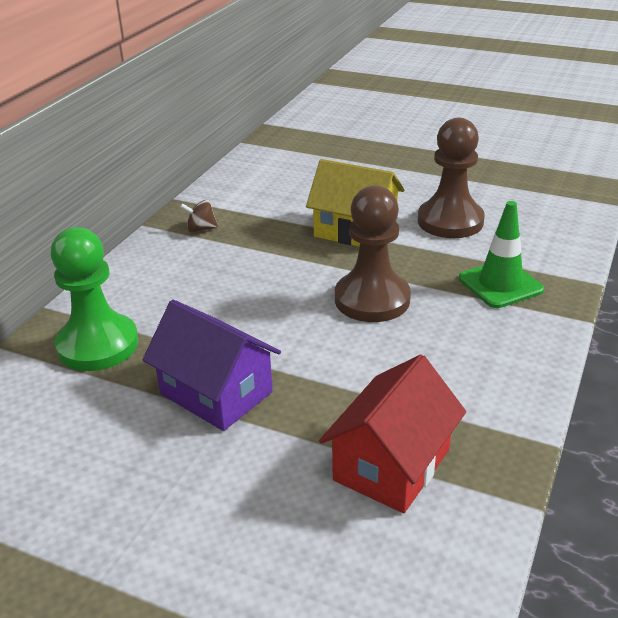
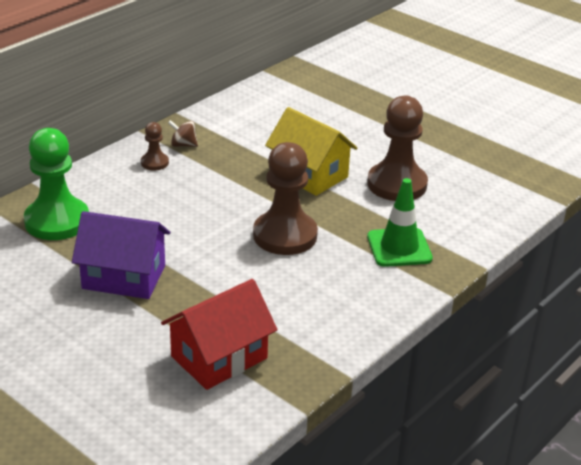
camera: 15 degrees right, 0 degrees up
(179, 254) = (154, 163): none -> brown pawn
(216, 393) = (124, 277): purple house -> purple house turned 45 degrees counterclockwise

